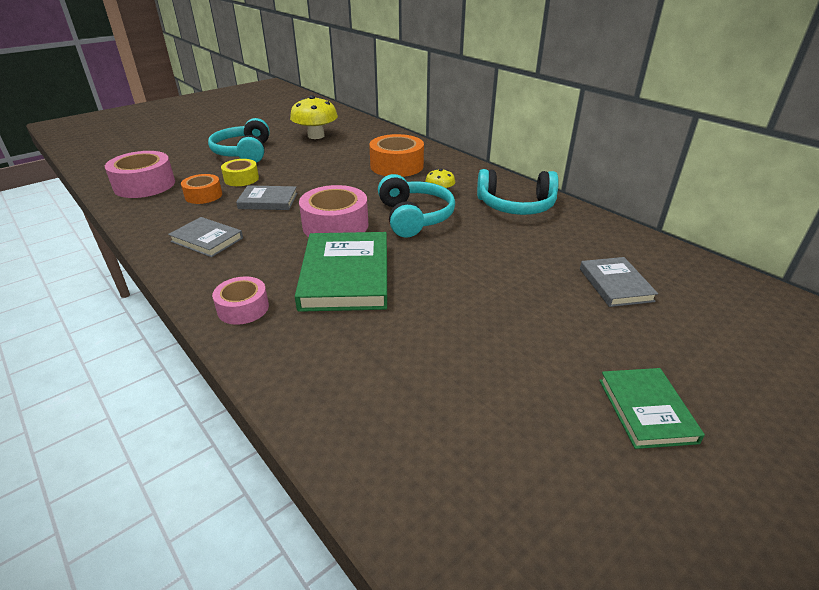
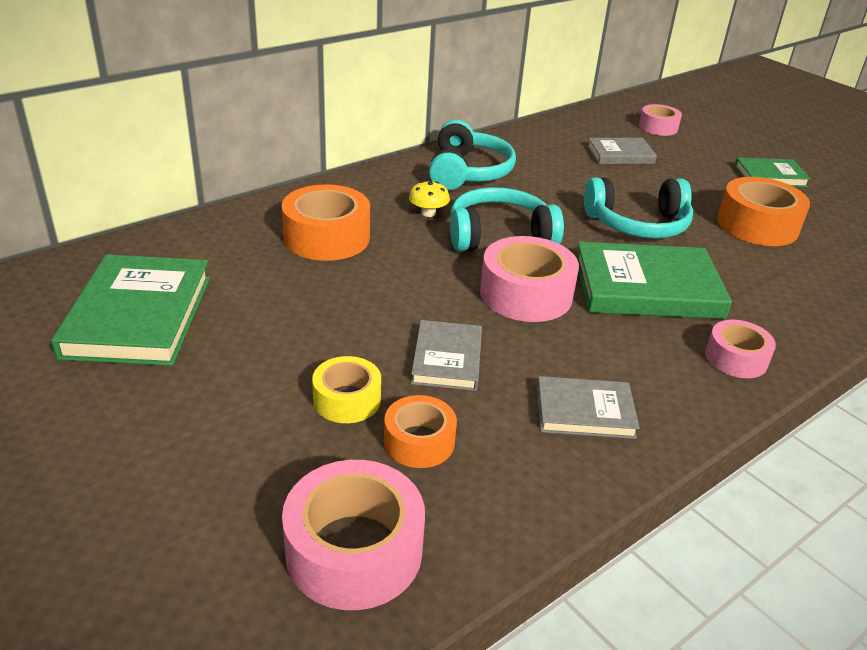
camera: 90 degrees left, 0 degrees up
(207, 240) = (584, 412): grey book -> grey book turned 60 degrees clockwise
(243, 153) = (199, 411): turquoise headphones -> turquoise headphones (638, 225)
(316, 136) = (139, 316): yellow mushroom -> green book
(484, 366) = (757, 225): none -> orange tape
(733, 322) = (658, 127): none -> pink tape

